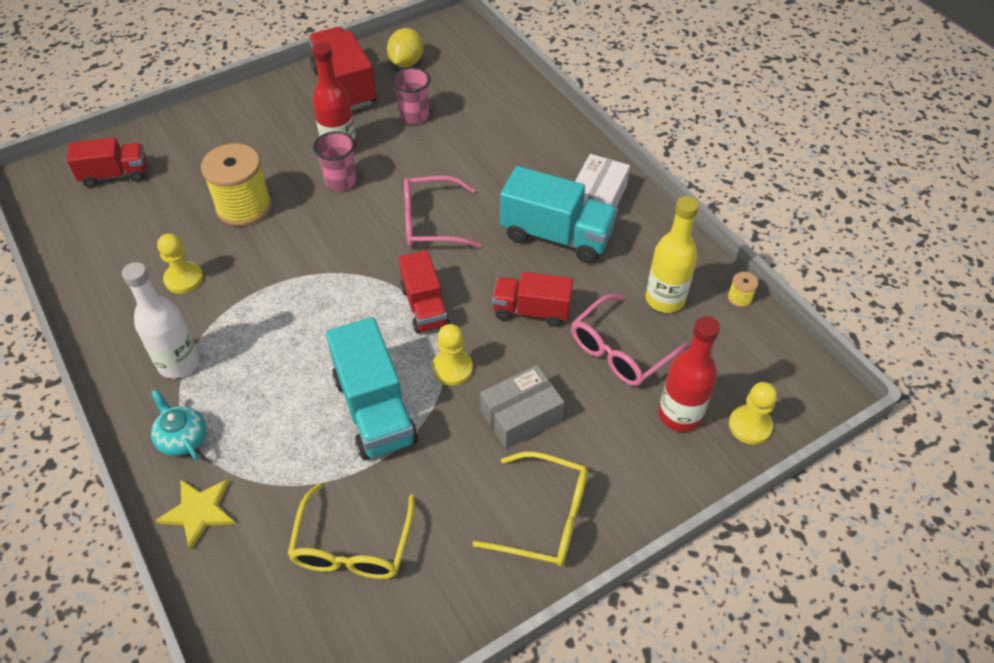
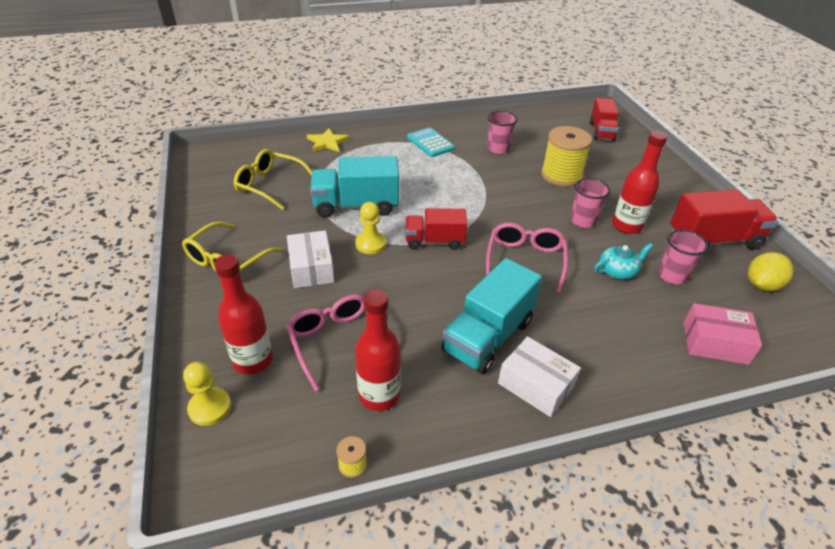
camera: 105 degrees right, 10 degrees down
(179, 363) = (430, 143): white bottle -> turquoise calculator
(182, 438) = (377, 141): turquoise teapot -> turquoise teapot (617, 271)
(184, 279) = (498, 149): yellow pawn -> pink cup
(406, 62) = (761, 285): yellow lemon -> yellow lemon turned 75 degrees counterclockwise
(496, 94) = (715, 343): none -> pink box
(521, 415) = (311, 268): grey box -> white box
(531, 311) = (405, 297): red truck -> none
(665, 299) = (379, 395): yellow bottle -> red bottle

